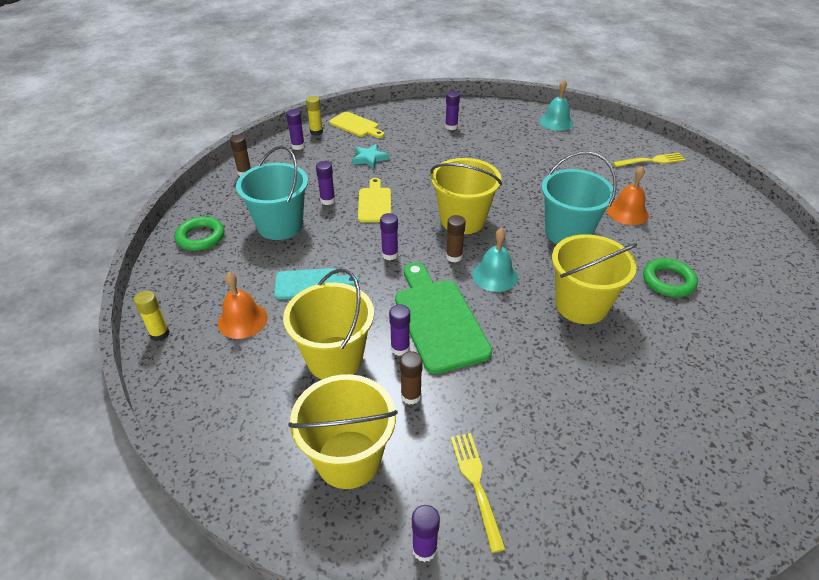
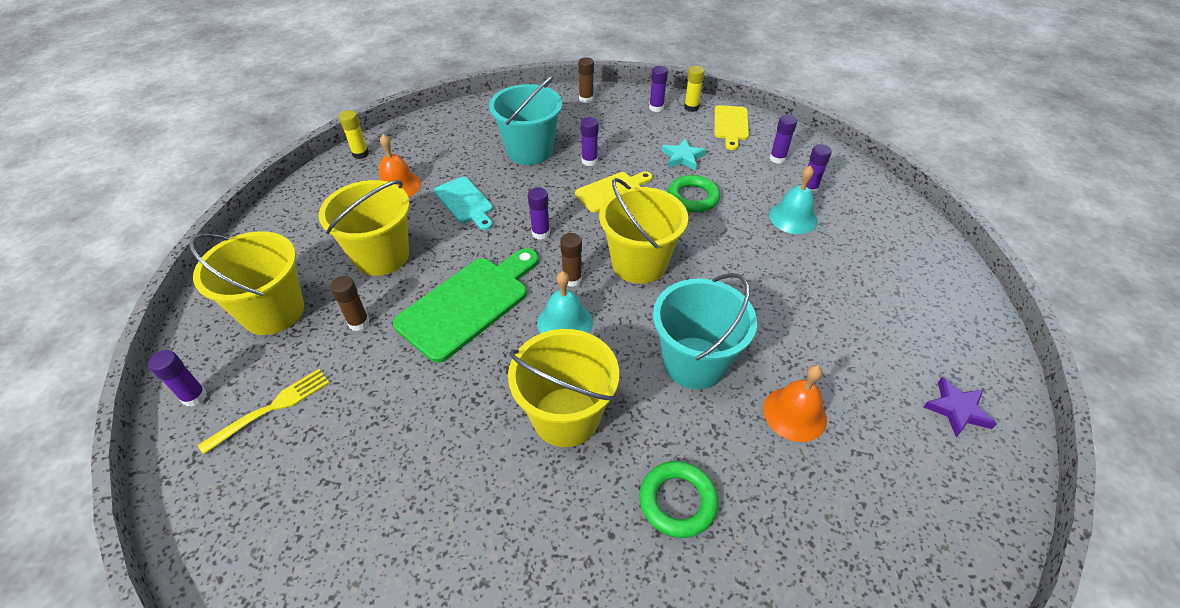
camera: 60 degrees right, 5 degrees up
(201, 237) = (482, 119): green ring -> green ring (692, 197)
(400, 348) = (415, 292): purple glue stick -> purple glue stick (777, 158)
(556, 122) = (934, 274): turquoise bell -> turquoise bell (793, 217)
(651, 161) = (957, 409): yellow fork -> purple star

